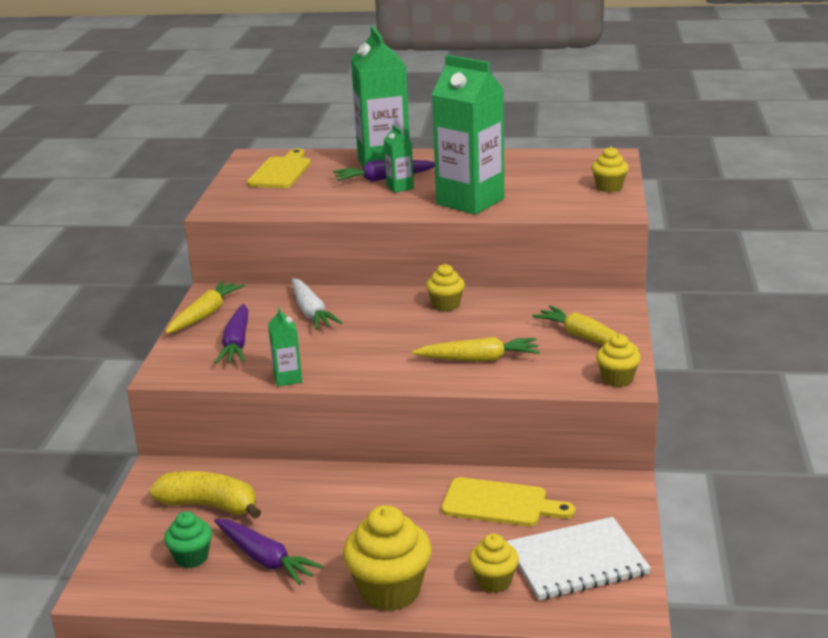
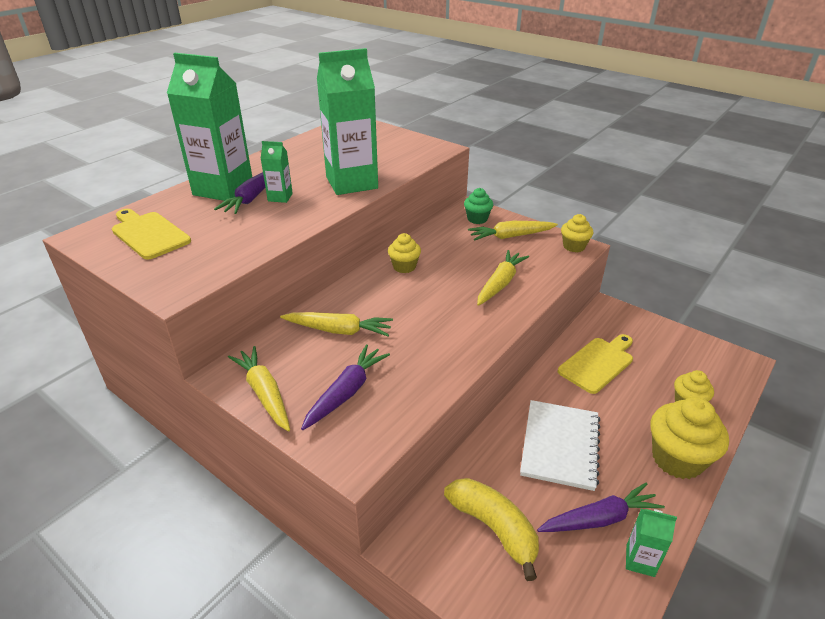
camera: 60 degrees left, 10 degrees up
(191, 557) = (570, 573): green cupcake -> green cupcake (477, 219)
(209, 505) = (494, 528): yellow banana -> yellow banana turned 90 degrees clockwise
(236, 343) = (346, 392): purple carrot -> purple carrot turned 90 degrees counterclockwise
(288, 378) = (442, 383): green carton -> green carton (640, 560)
(311, 312) = (339, 330): white carrot -> yellow carrot
(577, 561) = (681, 359): white notebook -> white notebook (560, 445)
(609, 187) = (400, 138): yellow cupcake -> none

